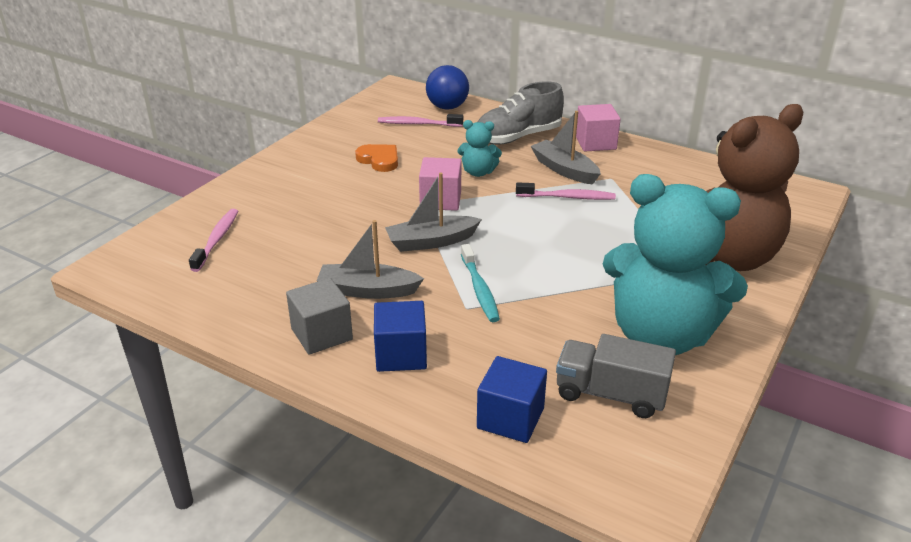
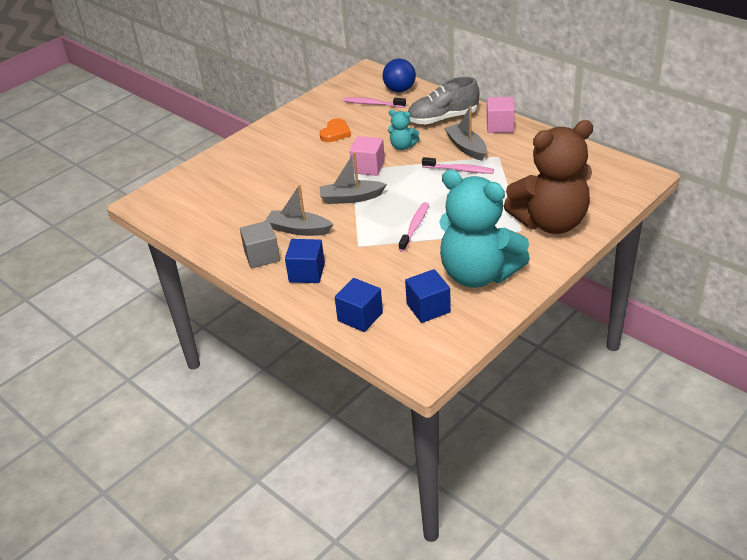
camera: 15 degrees right, 5 degrees up
(217, 240) = (211, 188): pink toothbrush -> pink toothbrush (415, 227)
(379, 160) = (335, 133): orange heart -> orange heart turned 60 degrees clockwise
(479, 289) = (371, 234): turquoise toothbrush -> none
(610, 394) = (428, 308): grey truck -> blue cube

